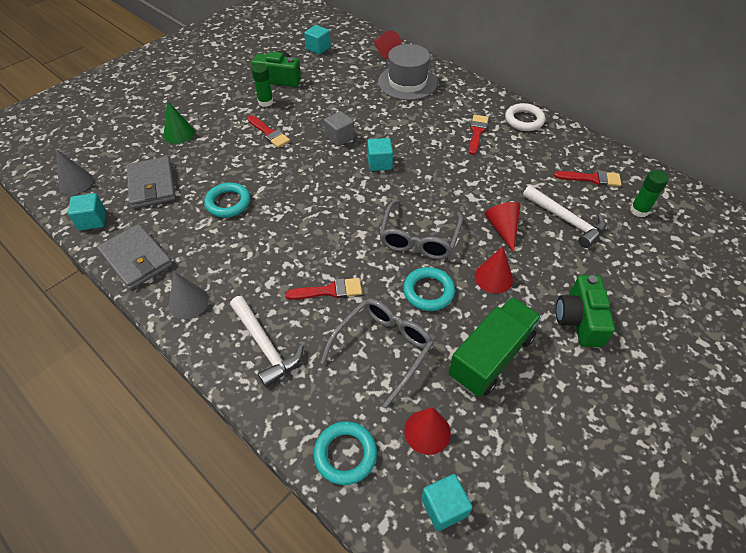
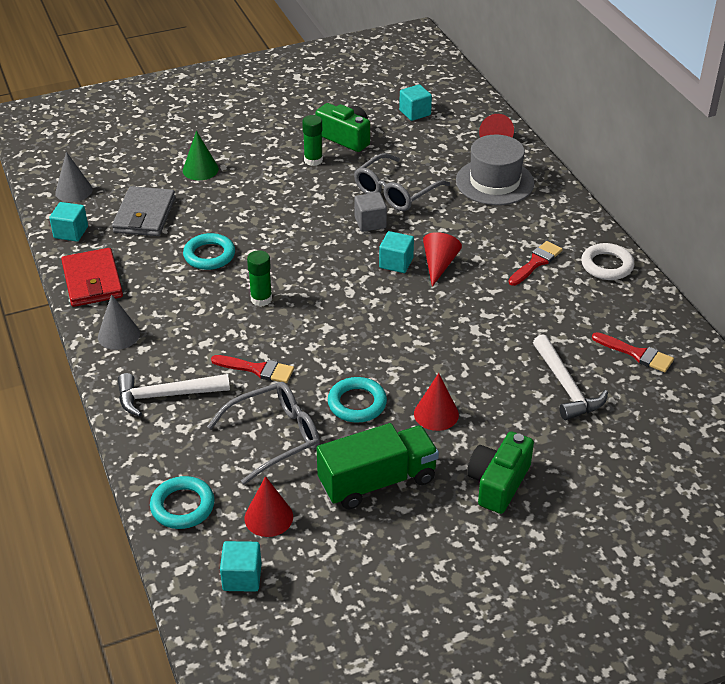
camera: 25 degrees right, 10 degrees down
(136, 259) = (92, 281): grey wallet -> red wallet
(265, 345) = (166, 395): white hammer -> white hammer turned 90 degrees clockwise
(269, 133) = (295, 196): red brush -> none
(419, 239) = (384, 352): grey glasses -> grey glasses (395, 192)
(502, 229) = (484, 371): red cone -> red cone (439, 265)
(639, 210) = (665, 405): green glue stick -> green glue stick (261, 299)

